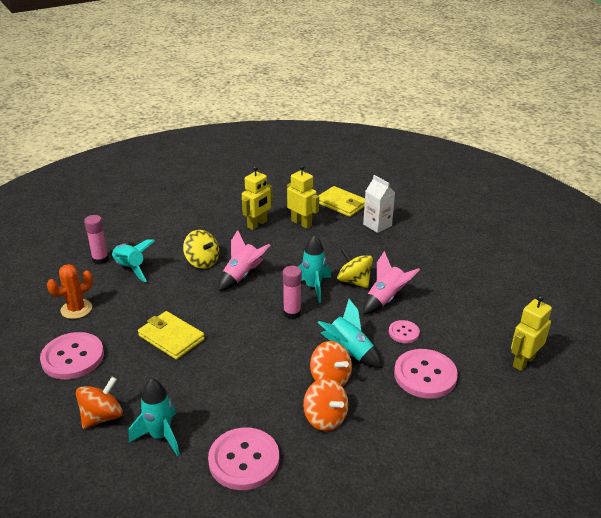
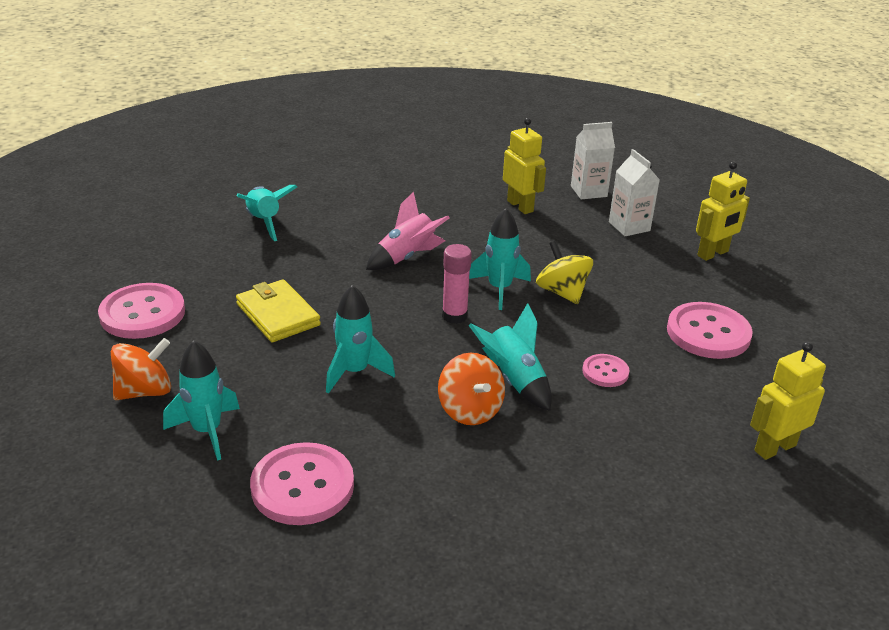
camera: 15 degrees right, 0 degrees up
(76, 309) = (174, 258): orange cactus -> none
(100, 259) = (232, 205): pink glue stick -> none
(202, 262) = (362, 231): yellow spinning top -> none
(243, 369) = (354, 372): none -> turquoise rocket
(257, 224) = (458, 198): yellow robot -> yellow robot (713, 254)
(325, 418) = (439, 459): orange spinning top -> none
(341, 204) = (588, 191): yellow wallet -> white carton
(385, 299) = (598, 324): pink rocket -> none
(425, 375) = (612, 434): pink button -> pink button (708, 333)

